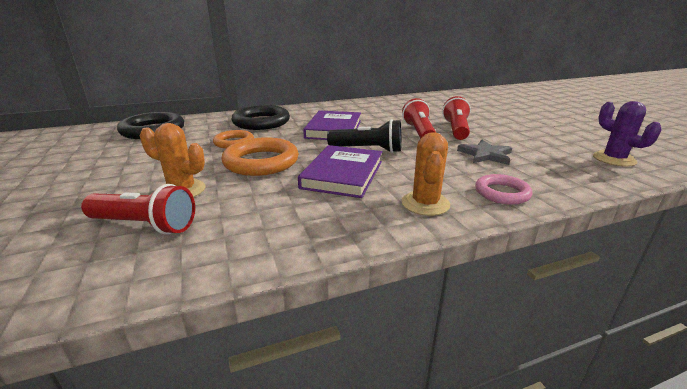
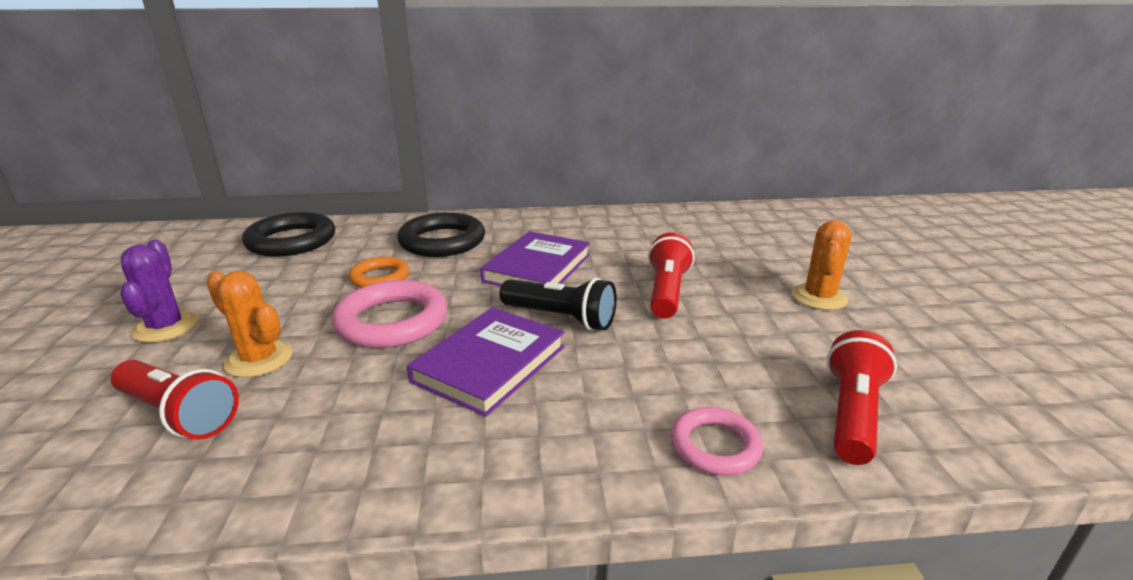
camera: 15 degrees right, 0 degrees up
(261, 162) = (392, 321): orange ring -> pink ring
(425, 204) = (573, 446): orange cactus -> orange cactus (819, 297)
(456, 130) = (734, 293): red flashlight -> red flashlight (852, 414)
(485, 155) = (746, 356): grey star -> none
(614, 159) = (985, 402): purple cactus -> purple cactus (166, 327)

